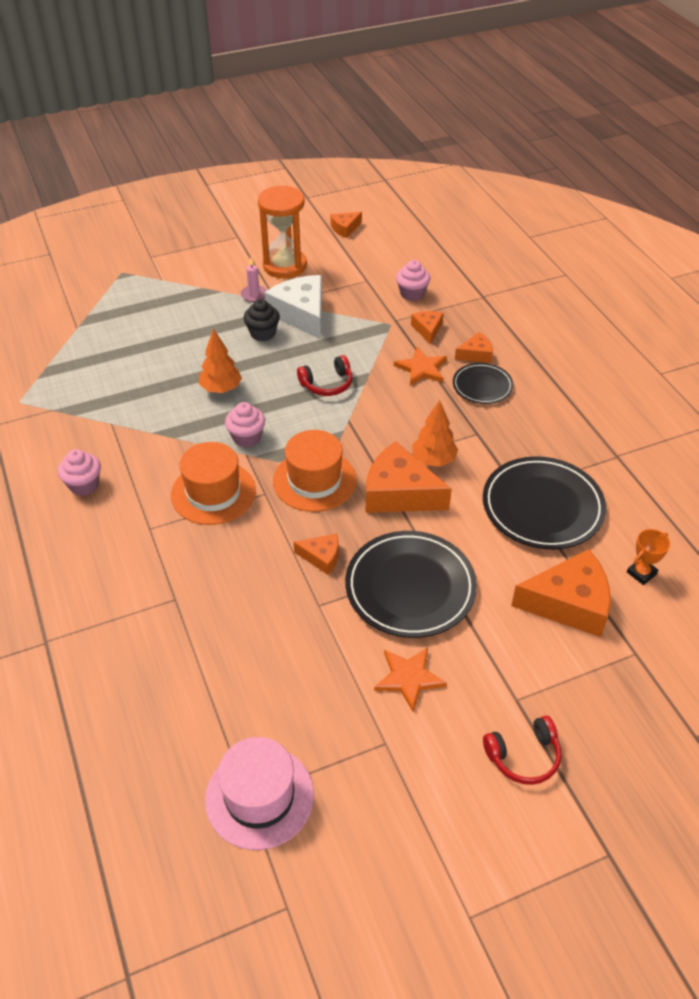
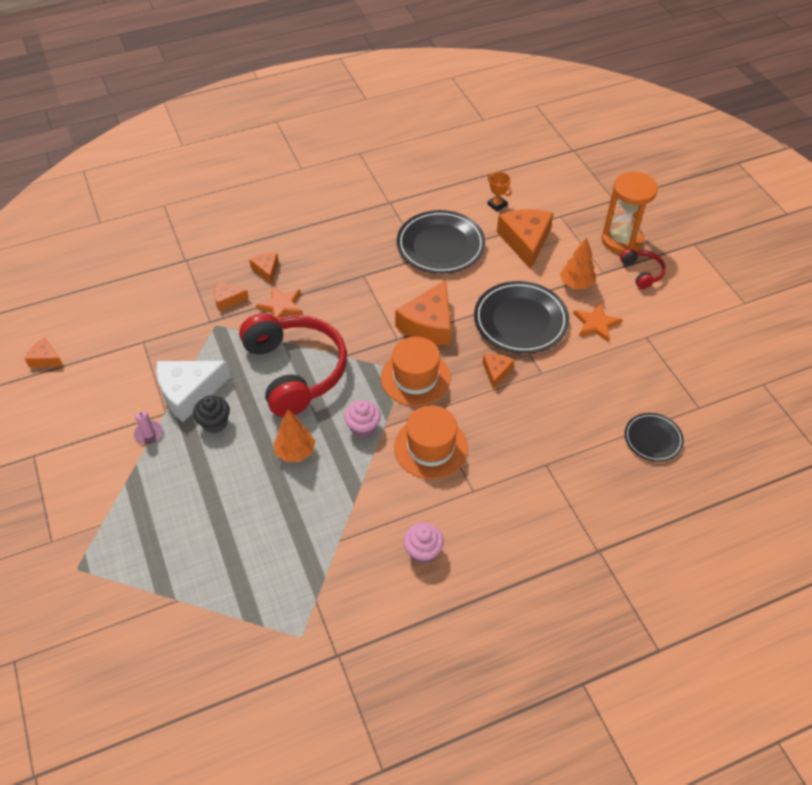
camera: 90 degrees left, 5 degrees up
(259, 796) = (697, 401): pink hat -> none
(285, 266) = (102, 409): orange hourglass -> orange hourglass (621, 240)
(327, 384) = (296, 371): red headphones -> red headphones, size x2.27
(345, 228) = (45, 359): orange cheese -> orange cheese turned 150 degrees clockwise
(412, 294) = (172, 308): pink cupcake -> none
(433, 460) = (392, 302): orange tree -> orange tree (576, 284)
(482, 386) = (307, 268): black plate -> black plate (653, 439)

